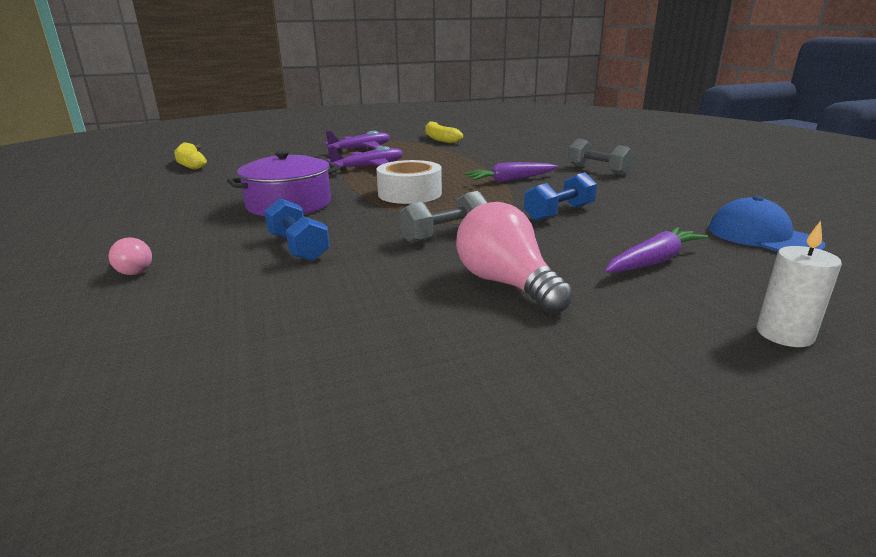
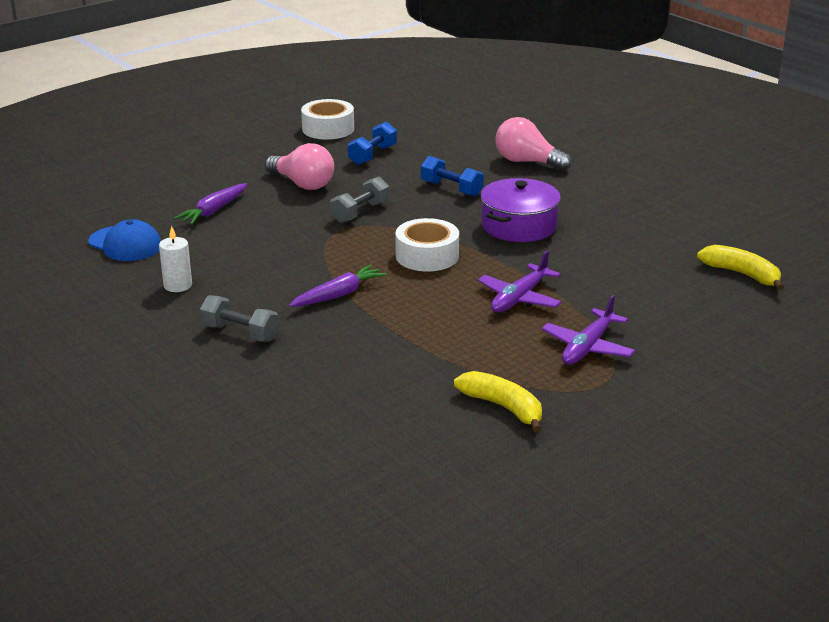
camera: 160 degrees right, 5 degrees up
(133, 270) = (527, 162): pink light bulb -> pink light bulb, size x1.98
(375, 438) = (328, 129): none -> white tape
(559, 213) = (279, 248): blue dumbbell -> blue dumbbell (372, 155)
(784, 334) = (164, 179): white candle -> white candle (178, 285)

